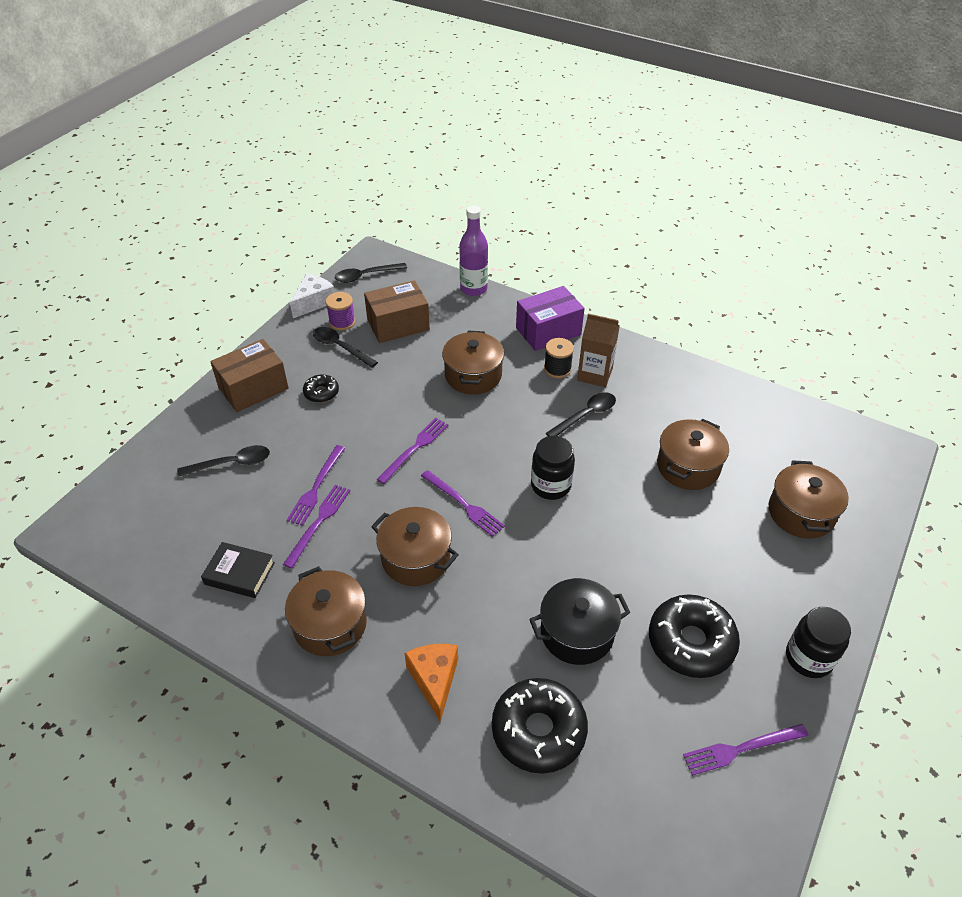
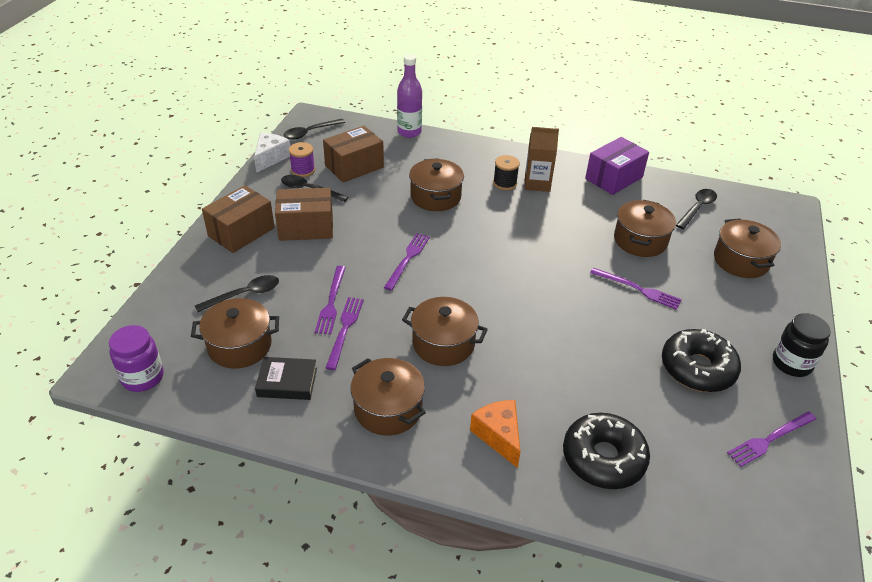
camera: 15 degrees left, 5 degrees down
(103, 541) = (142, 377): none -> purple jar
(207, 522) = (239, 346): none -> brown pot
(321, 392) = (306, 227): black donut -> brown box
(464, 504) = (468, 296): purple fork -> purple fork (638, 289)
(548, 331) = (485, 156): purple box -> purple box (614, 178)
(550, 485) = (535, 270): black jar -> none
(577, 633) = (603, 377): black pot -> none
(586, 415) = (543, 214): black spoon -> black spoon (697, 208)

